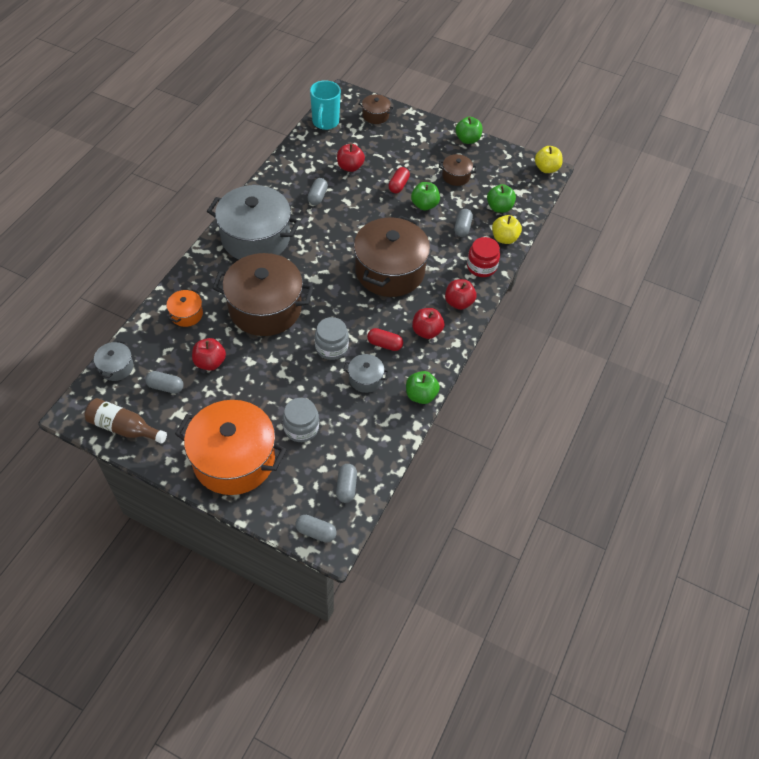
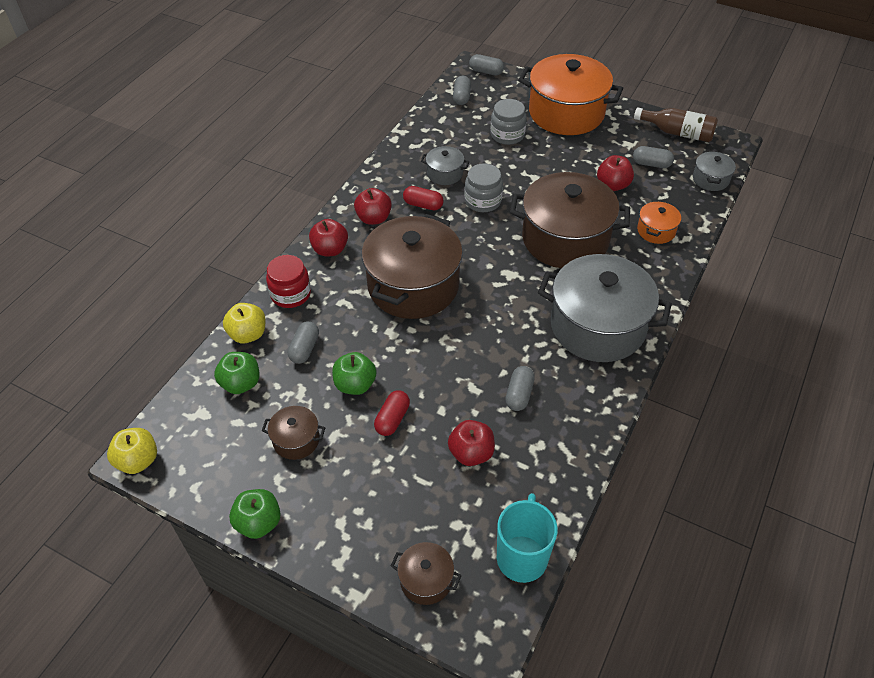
camera: 175 degrees left, 5 degrees down
(421, 395) = (387, 161): green apple -> none

